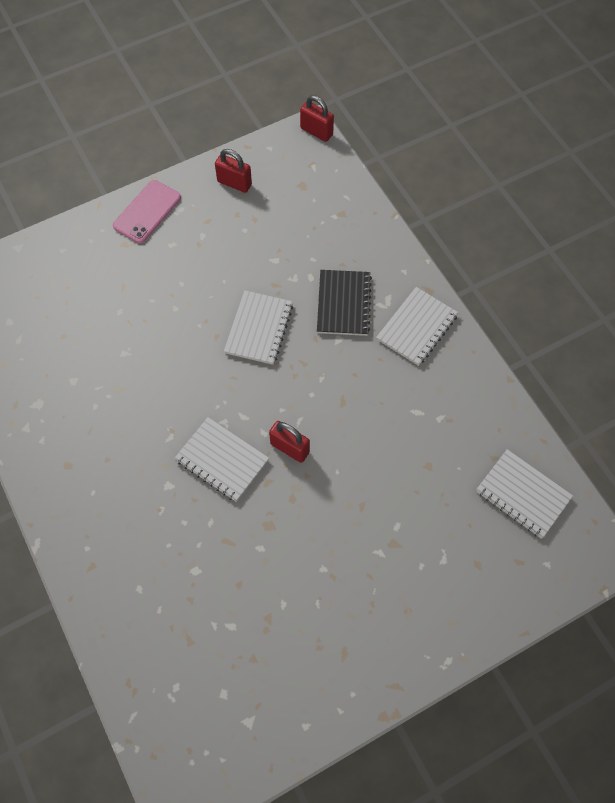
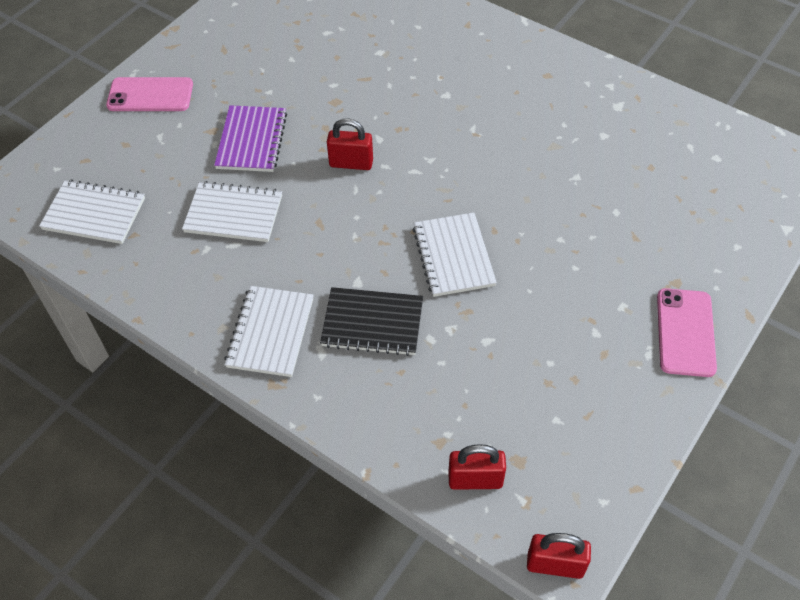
camera: 155 degrees right, 10 degrees down
(222, 460) = (410, 130): white notebook -> white notebook (234, 214)
(234, 183) = (610, 421): red padlock -> red padlock (475, 480)
(343, 304) = (372, 323): black notebook -> black notebook turned 60 degrees counterclockwise
(362, 513) = (251, 140): none -> purple notebook
(437, 620) = (150, 95): none -> pink phone

